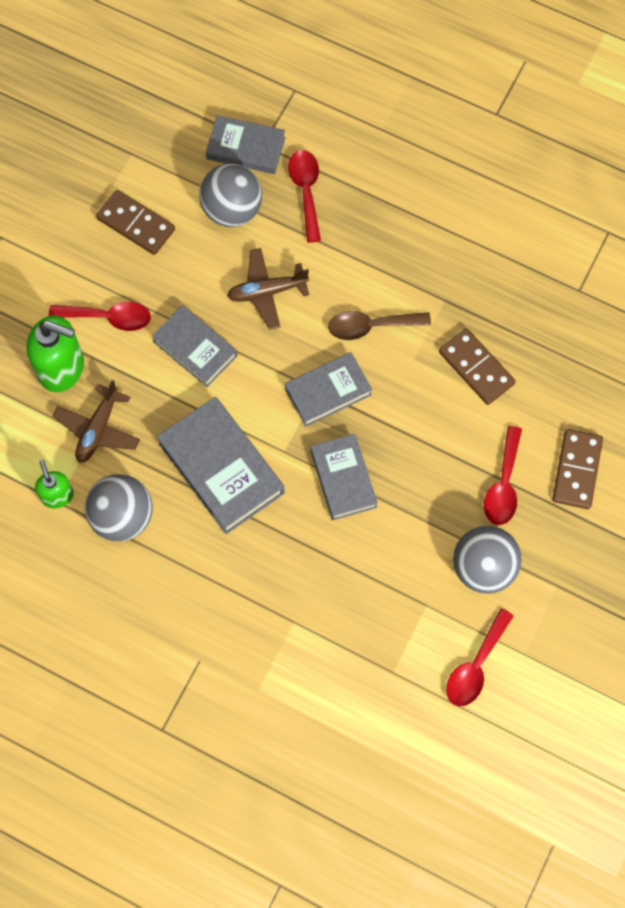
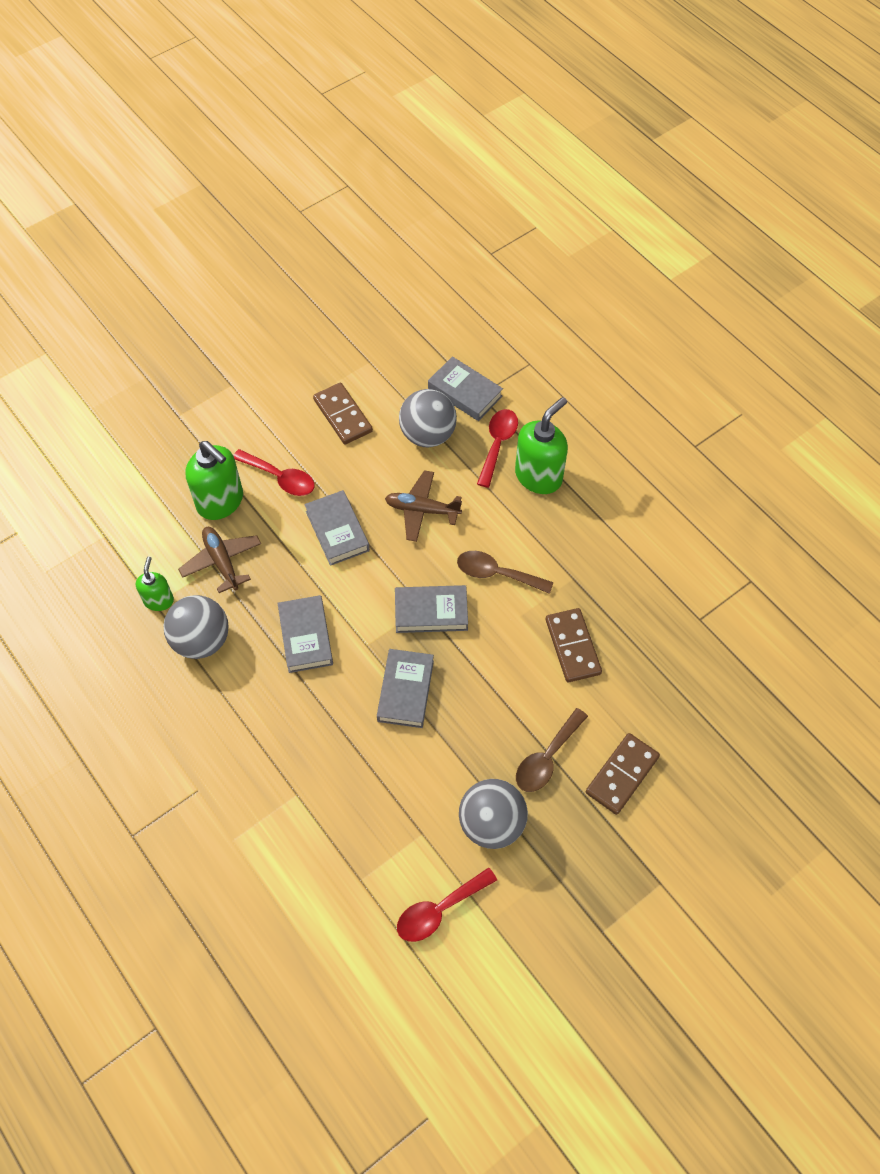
camera: 25 degrees right, 10 degrees down
(98, 429) = (222, 562): brown plane -> brown plane turned 105 degrees clockwise
(221, 468) = (305, 637): grey book -> grey book, size x0.65
(362, 208) = (538, 476): none -> green soap dispenser
(503, 485) = (547, 758): red spoon -> brown spoon

